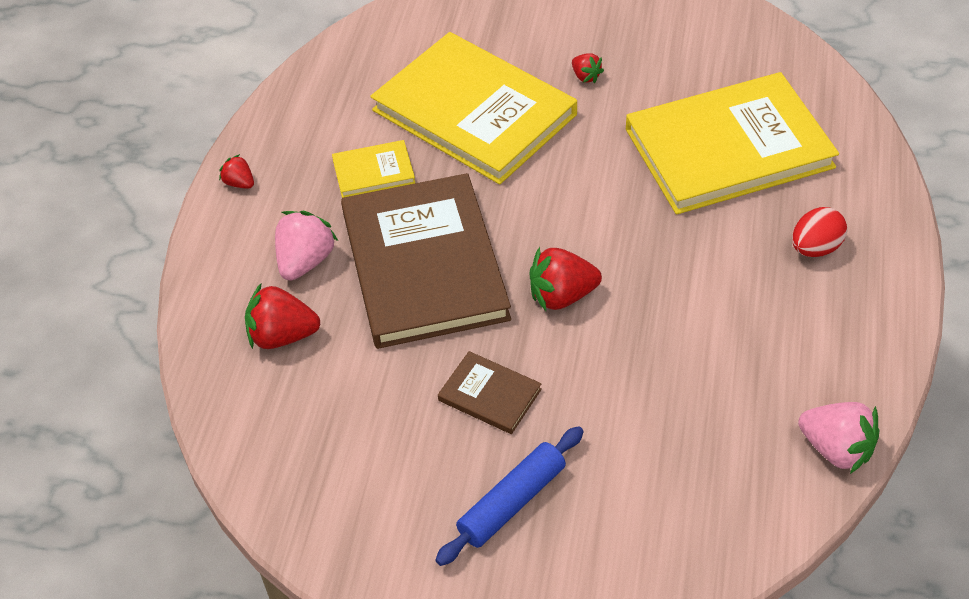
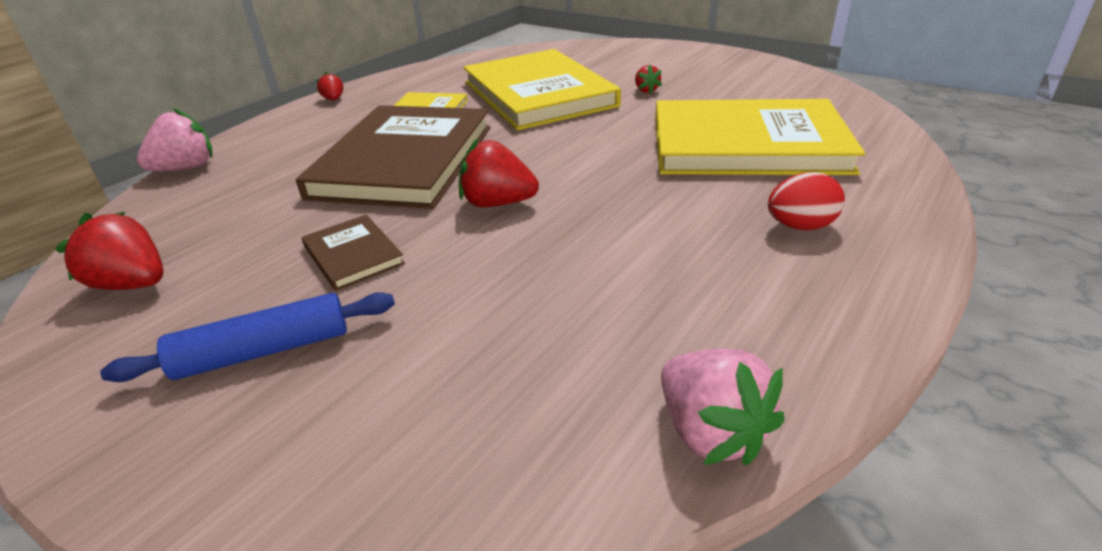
camera: 25 degrees right, 15 degrees down
(282, 336) = (247, 176): red strawberry -> red strawberry (133, 284)
(305, 261) = (321, 142): pink strawberry -> pink strawberry (186, 168)

